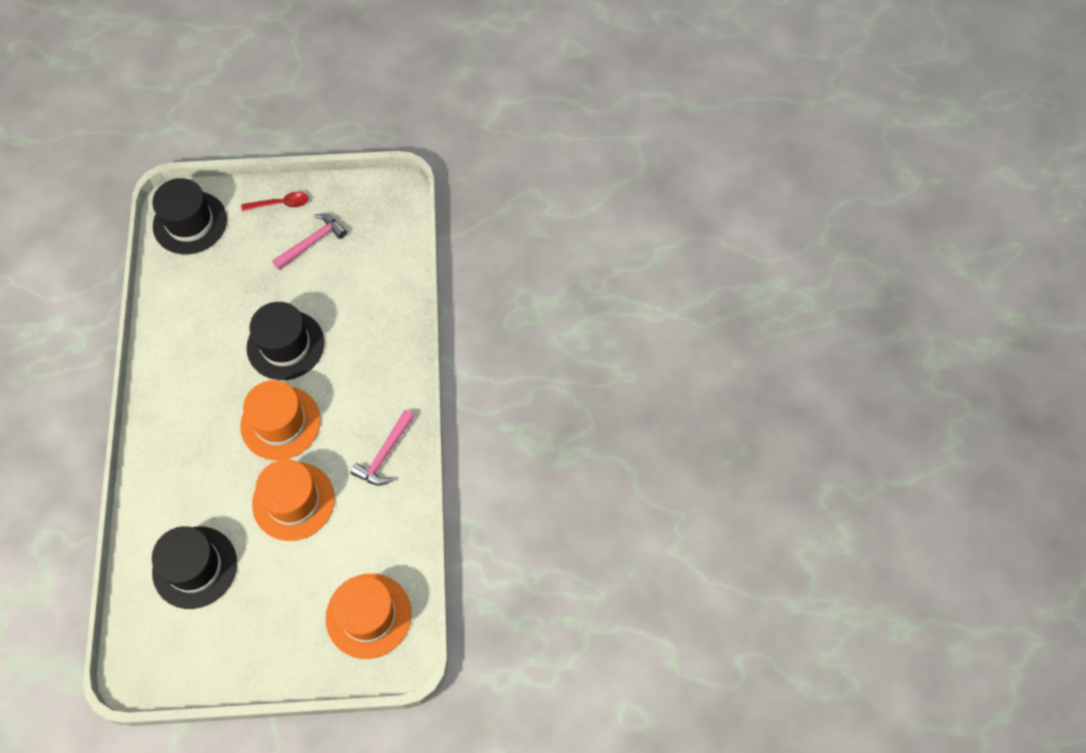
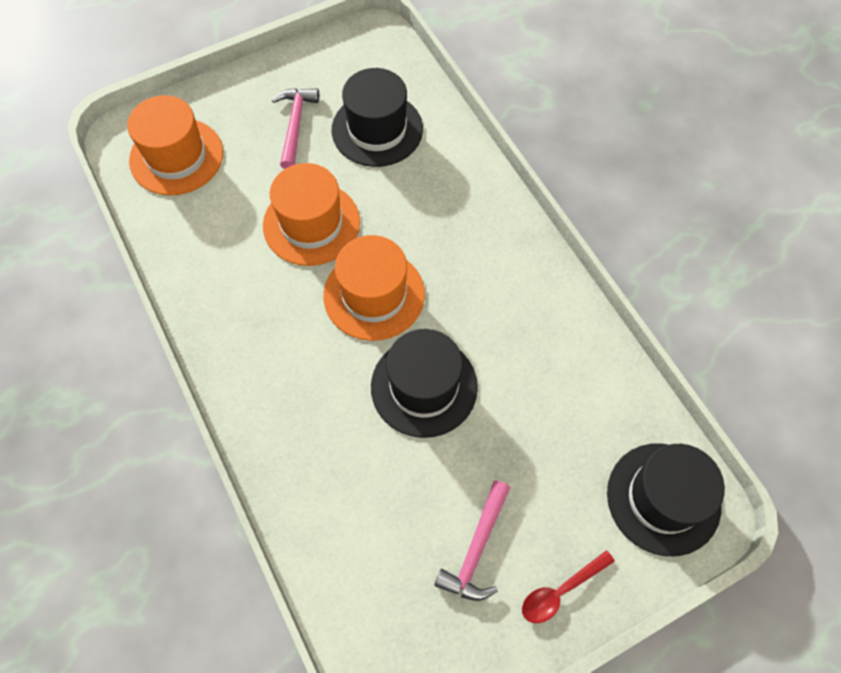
camera: 155 degrees right, 0 degrees up
(385, 454) = (232, 311): pink hammer -> pink hammer (295, 125)

